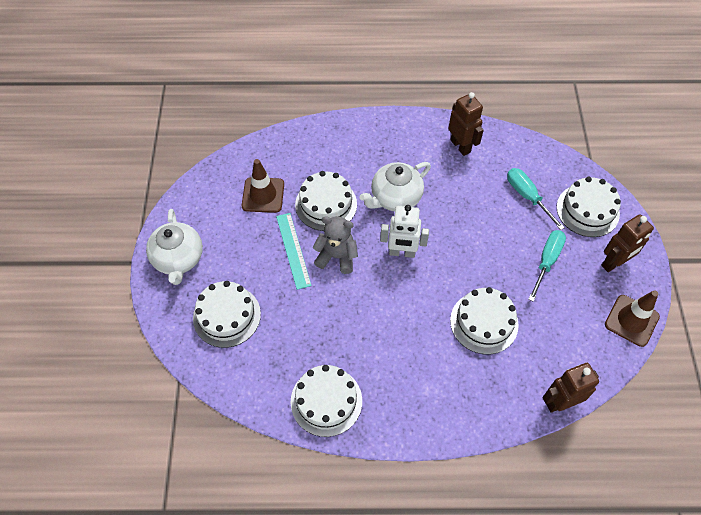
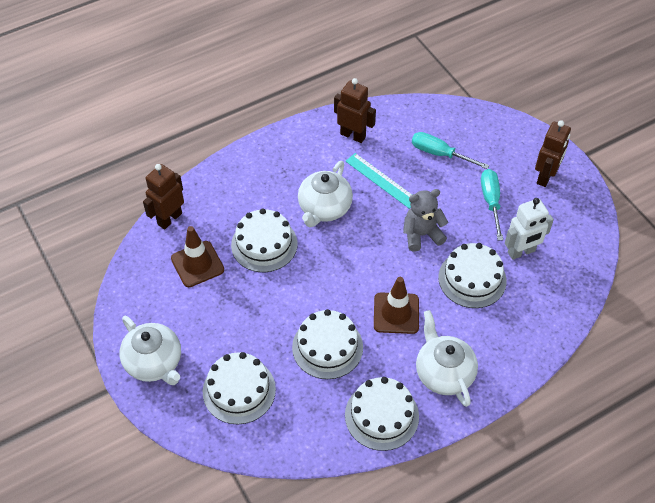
camera: 30 degrees left, 5 degrees down
(293, 250) = (261, 300): turquoise ruler -> turquoise ruler (381, 180)
(337, 256) = (306, 286): grey teddy bear -> grey teddy bear (422, 234)
(402, 252) = (363, 254): white robot -> white robot (521, 252)
(403, 393) = (443, 373): none -> white teapot
(560, 402) = (574, 312): brown robot -> brown robot (169, 219)
(587, 210) = (497, 142): white cake -> white cake (327, 347)
(631, 320) = (588, 217): brown traffic cone -> brown traffic cone (396, 313)

